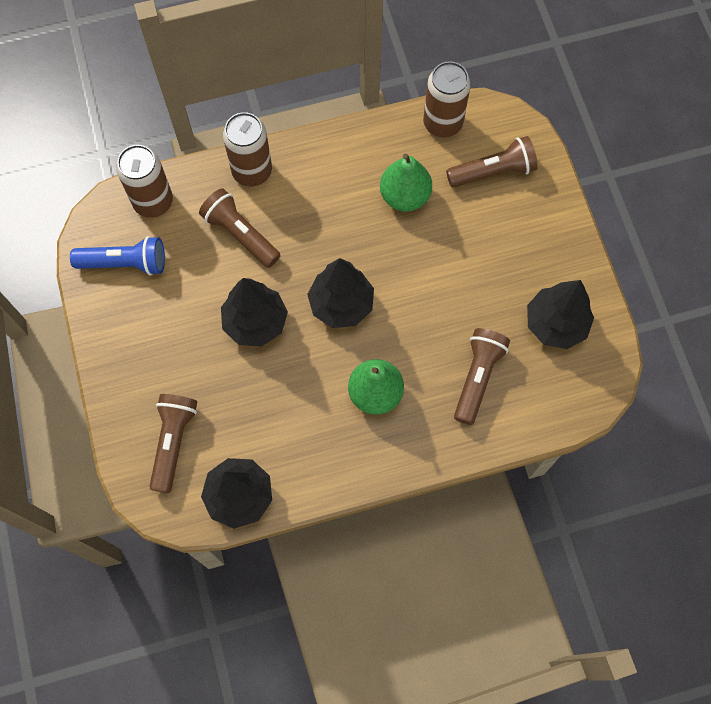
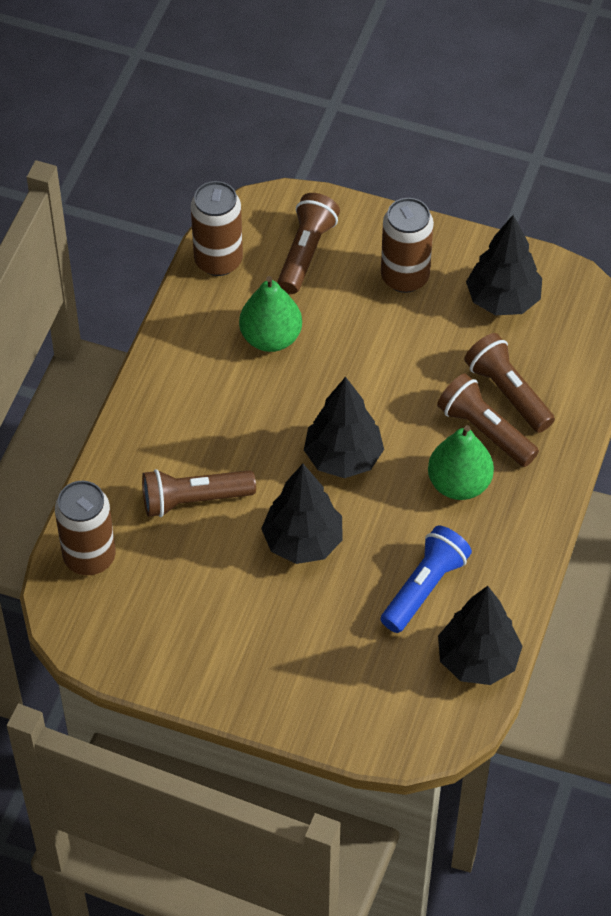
camera: 55 degrees left, 15 degrees down
(125, 263) = (139, 621): blue flashlight -> blue flashlight (424, 587)
(173, 442) = (375, 687): brown flashlight -> brown flashlight (484, 430)
(252, 171) = (131, 449): brown can -> brown can (405, 277)

